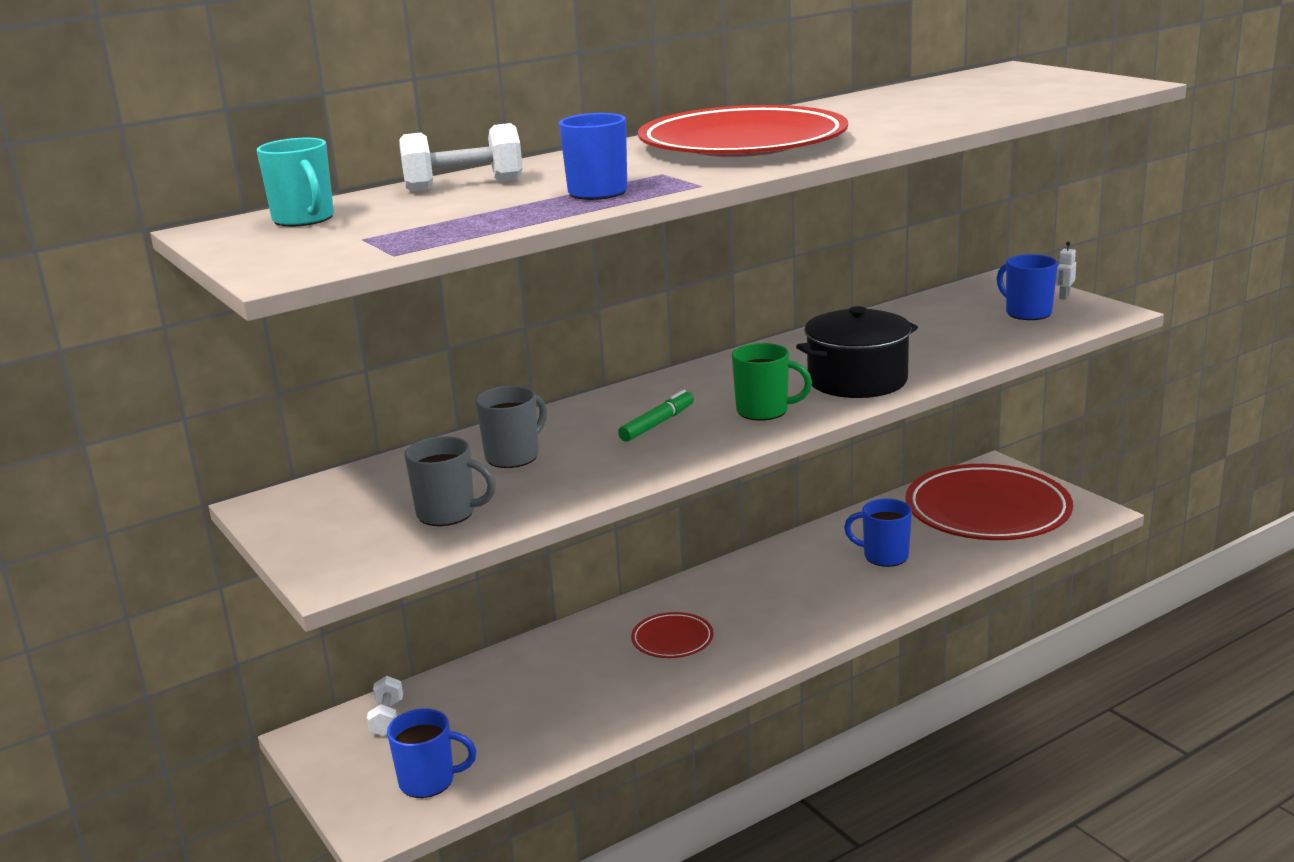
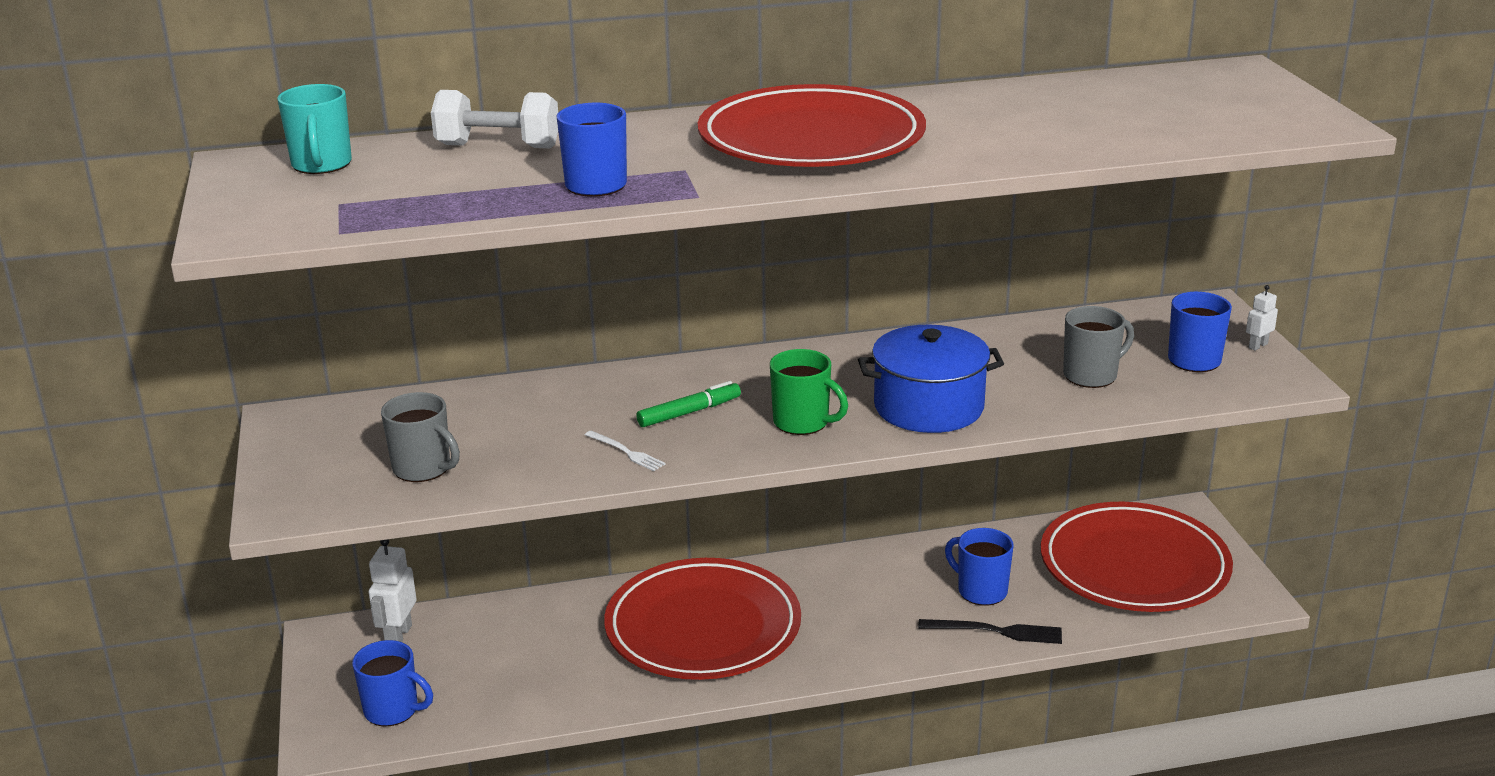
camera: 20 degrees right, 5 degrees up
(387, 718) = (398, 636): white dumbbell -> white robot
(514, 456) = (530, 418): grey mug -> grey mug (1091, 375)
(630, 462) = (626, 452): none -> white fork
(672, 639) = (703, 627): red plate -> red plate, size x2.27
(857, 380) = (928, 407): black pot -> blue pot
(920, 582) = (996, 631): none -> black fork

